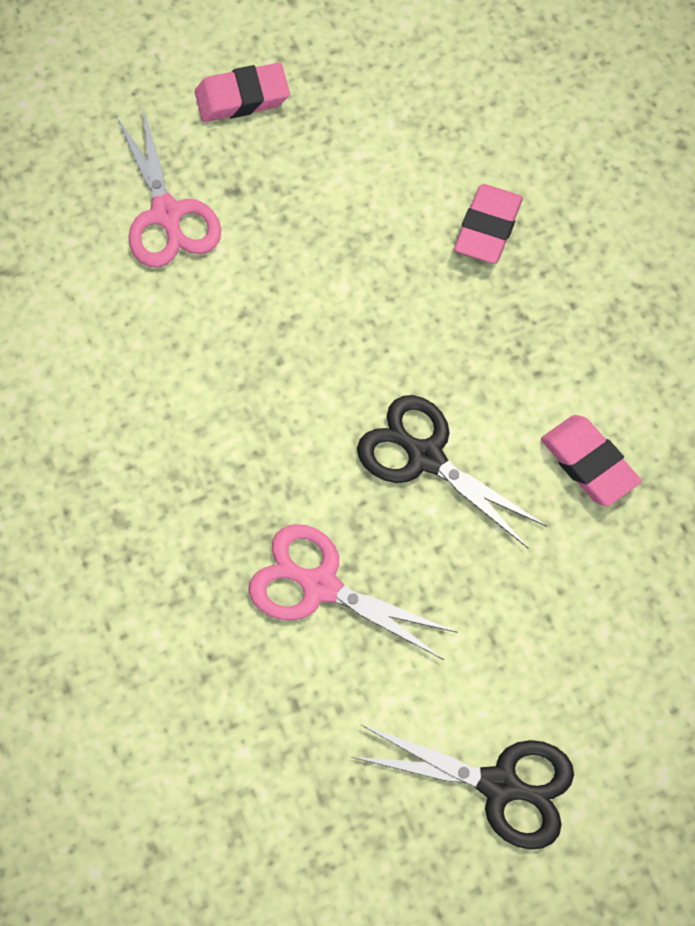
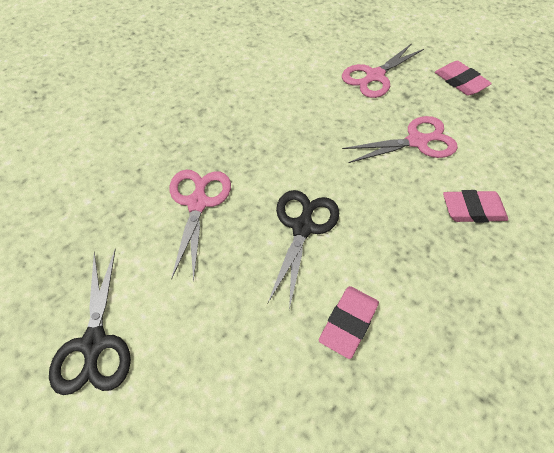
camera: 65 degrees right, 10 degrees down
(337, 230) = (416, 141): none -> pink scissors

